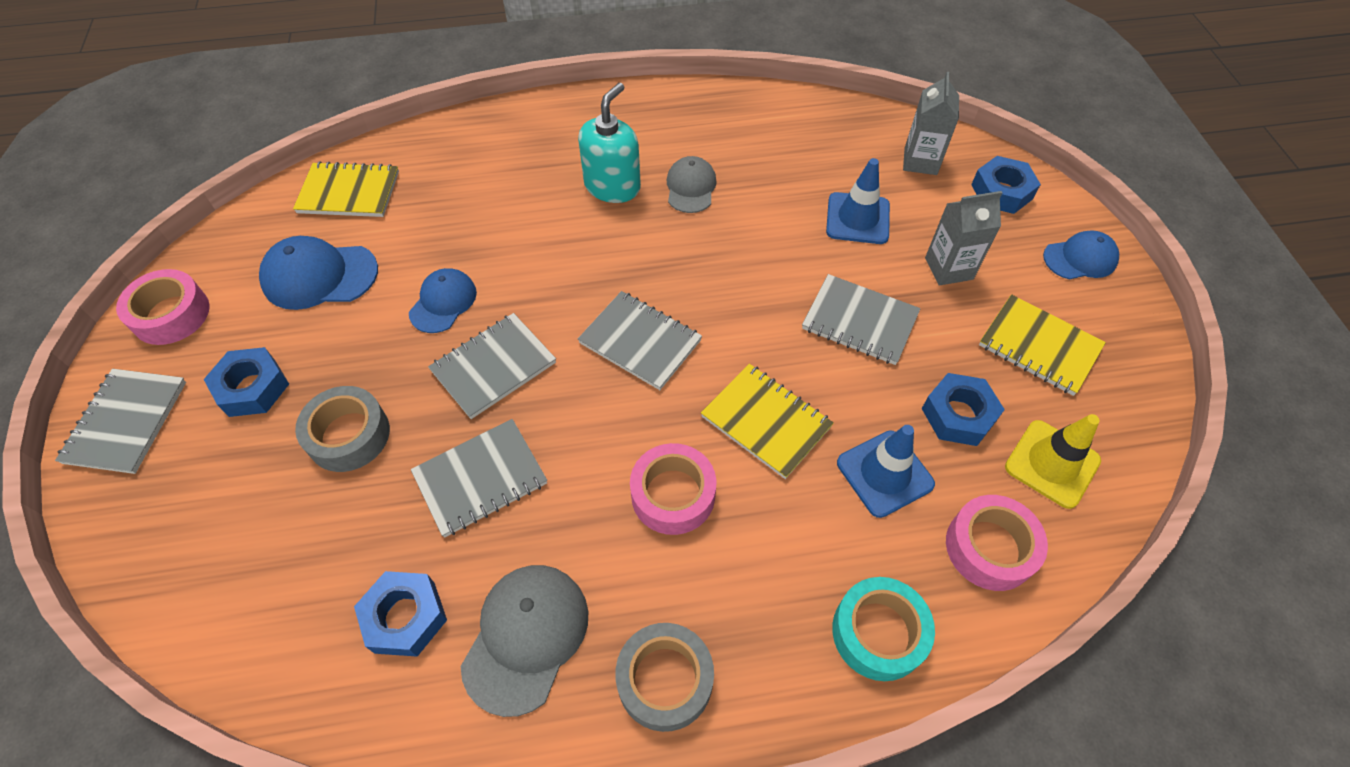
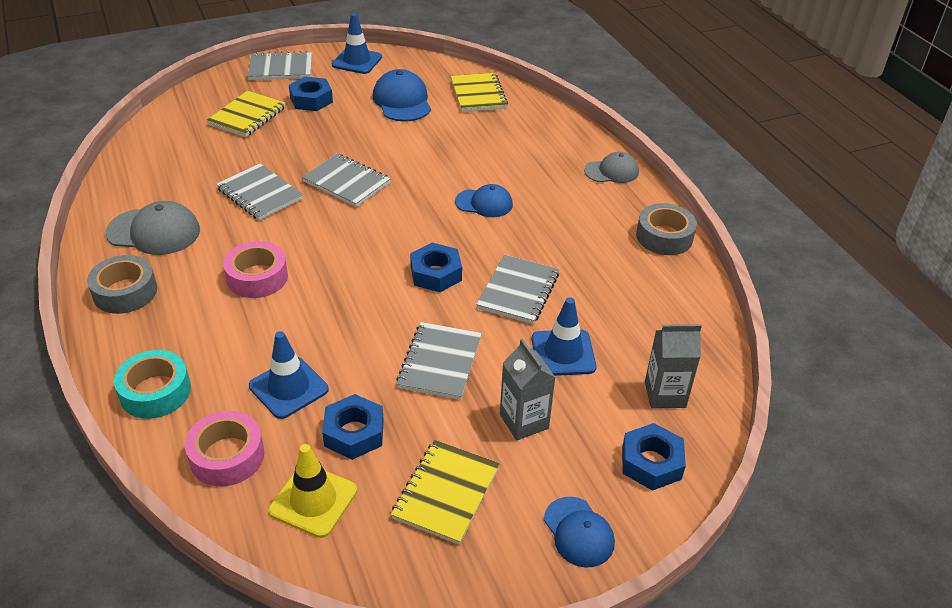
camera: 75 degrees right, 15 degrees down
(171, 314) = (357, 61): pink tape -> blue traffic cone
(348, 435) = (284, 139): grey tape -> grey tape (664, 237)
(405, 617) = (166, 186): blue nut -> blue nut (436, 273)
(443, 302) = (395, 151): blue cap -> blue cap (484, 203)
(612, 186) = (537, 205): turquoise soap dispenser -> none
(640, 342) = (385, 243): grey notebook -> grey notebook (518, 291)
(691, 187) = (555, 247): grey cap -> grey cap (612, 171)
(766, 421) = (326, 316): yellow notebook -> yellow notebook (247, 116)

